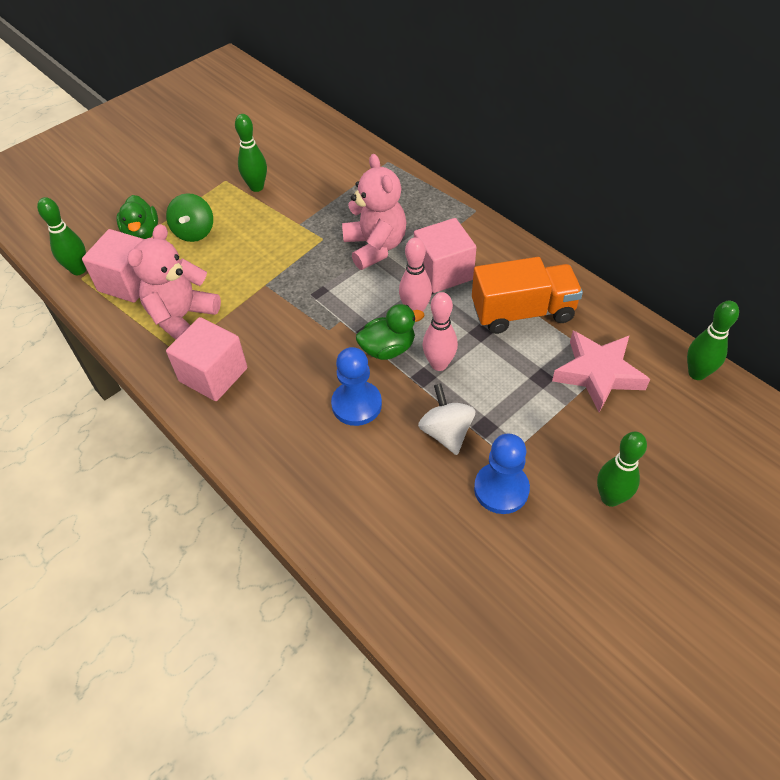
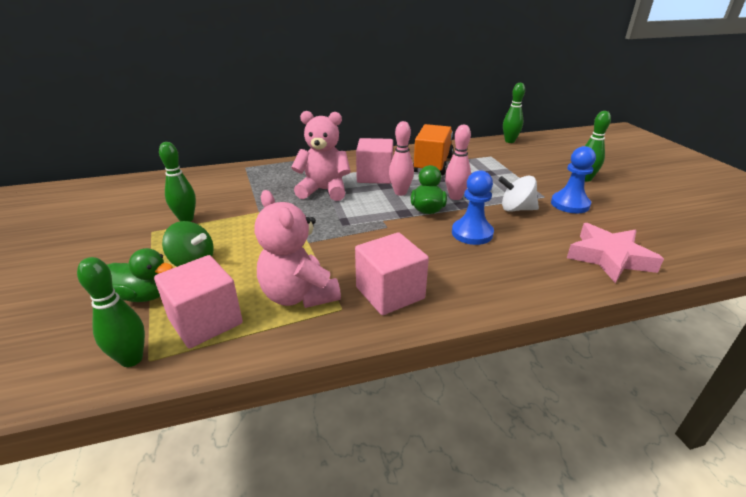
camera: 65 degrees left, 20 degrees down
(598, 374) = (495, 159): pink star -> pink star (609, 257)

